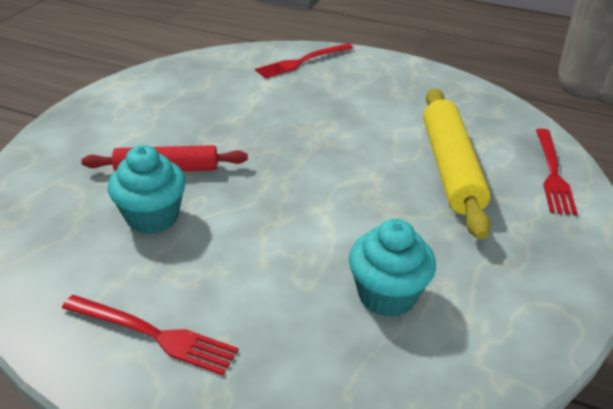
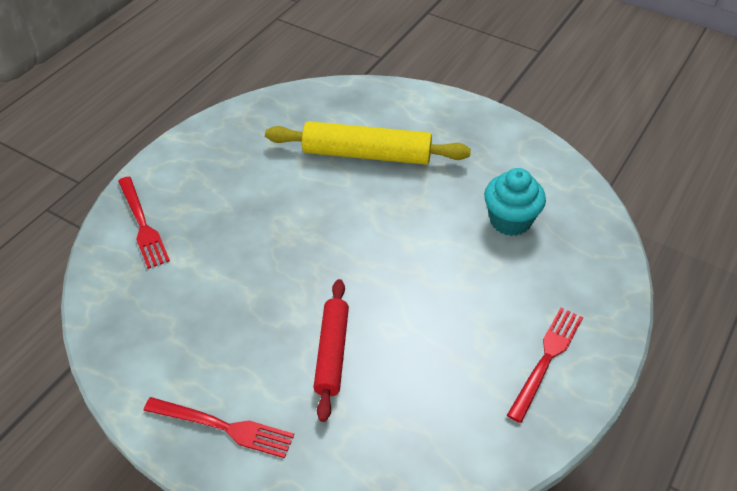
camera: 80 degrees left, 10 degrees up
(152, 217) = (407, 363): turquoise cupcake -> none
(552, 173) = (384, 101): red fork -> red fork (223, 427)

